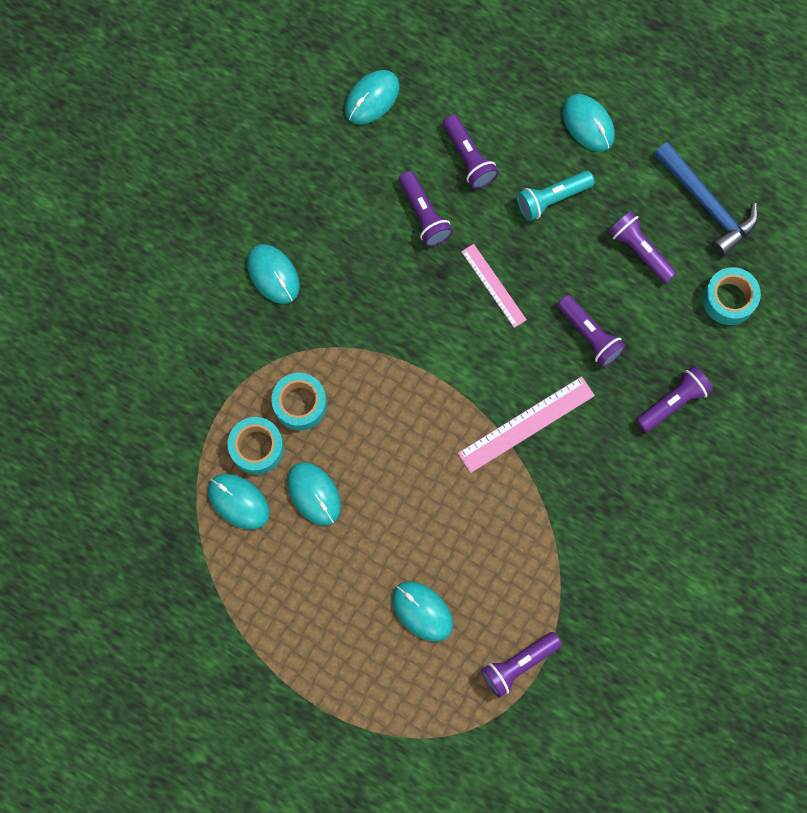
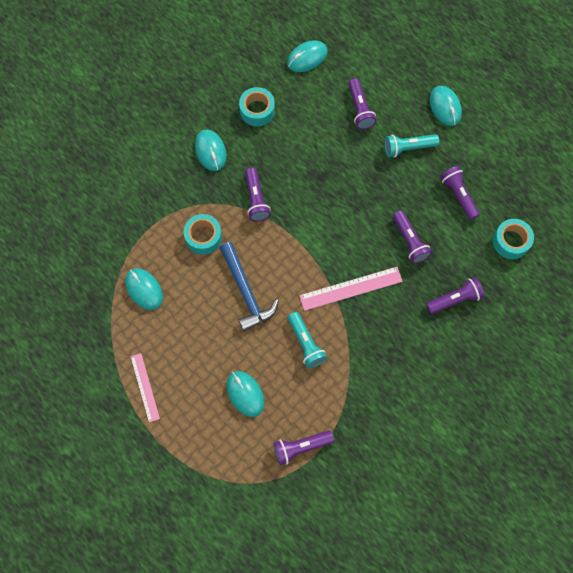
camera: 15 degrees right, 5 degrees down
(257, 448) = (166, 258): turquoise tape -> turquoise tape (257, 110)
(314, 494) = (195, 297): turquoise mouse -> none
(424, 215) = (320, 137): purple flashlight -> purple flashlight (256, 199)
(486, 519) = (306, 343): none -> turquoise flashlight
(493, 285) = (354, 193): pink ruler -> pink ruler (145, 387)
(706, 204) = (512, 176): blue hammer -> blue hammer (246, 291)

